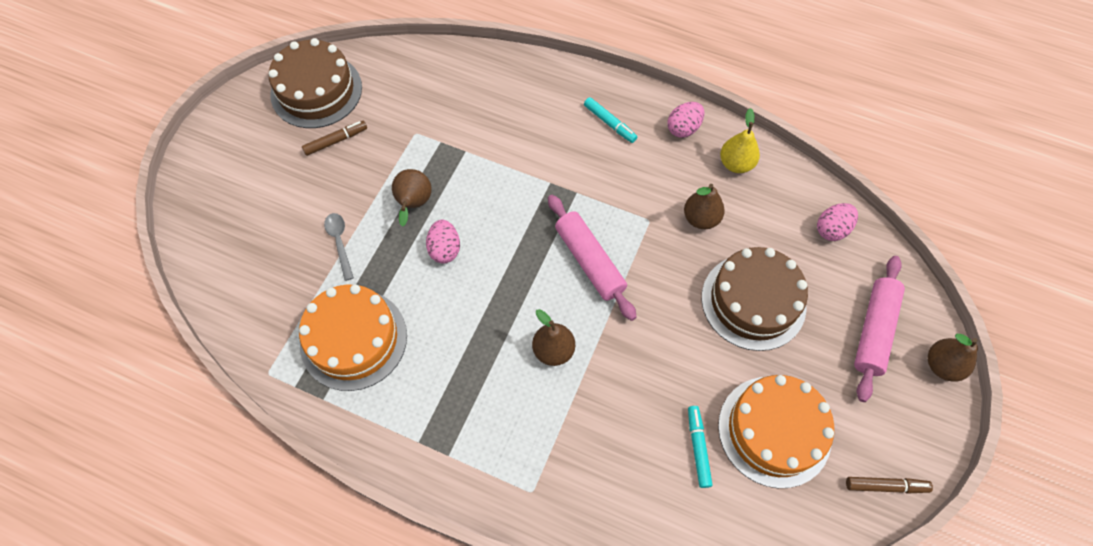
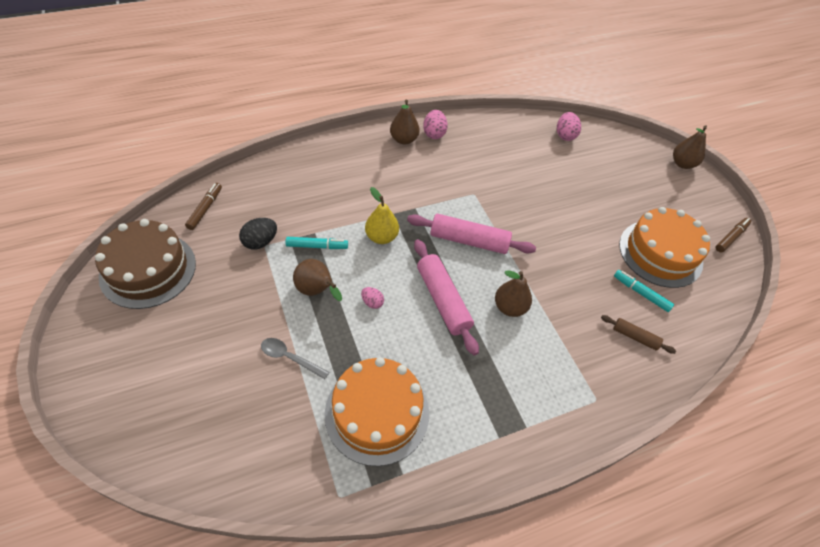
camera: 50 degrees left, 10 degrees down
(336, 141) = (206, 292): brown marker -> brown marker (205, 209)
(415, 127) = (260, 242): none -> black egg
(445, 249) = (372, 302): pink egg -> pink egg, size x0.62
(609, 123) = (389, 157): turquoise marker -> turquoise marker (317, 246)
(637, 478) = (635, 337): none -> brown rolling pin
(701, 218) = (499, 174): brown pear -> brown pear (404, 139)
(736, 164) = (483, 134): yellow pear -> yellow pear (381, 237)
(753, 301) = (574, 197): brown cake -> none
(874, 331) = (639, 169): pink rolling pin -> pink rolling pin (443, 300)

